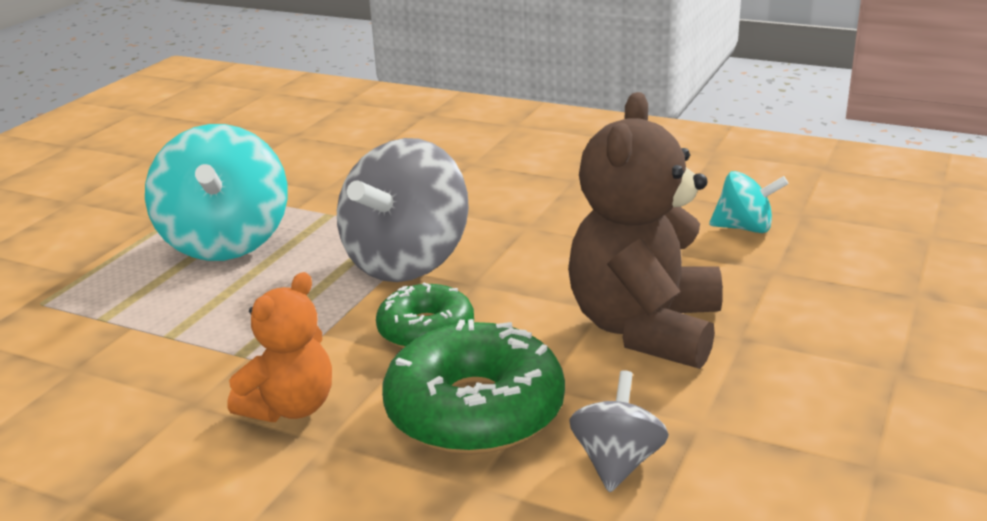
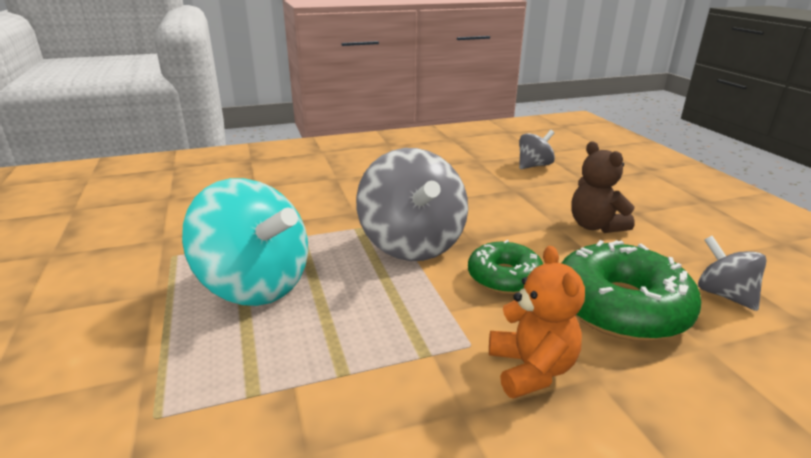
camera: 45 degrees left, 0 degrees up
(645, 329) = (595, 226): brown teddy bear -> brown teddy bear, size x0.57
(745, 228) = (534, 166): turquoise spinning top -> grey spinning top

